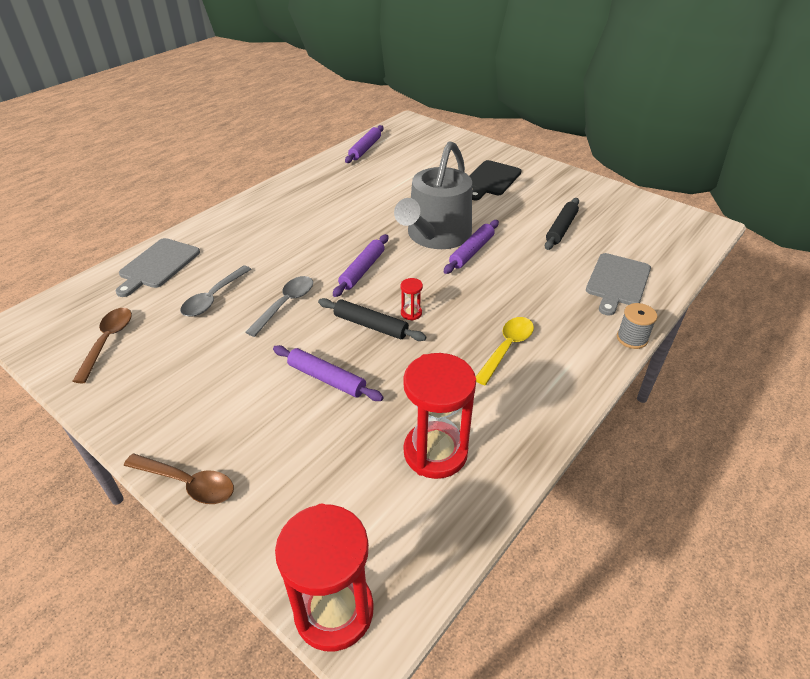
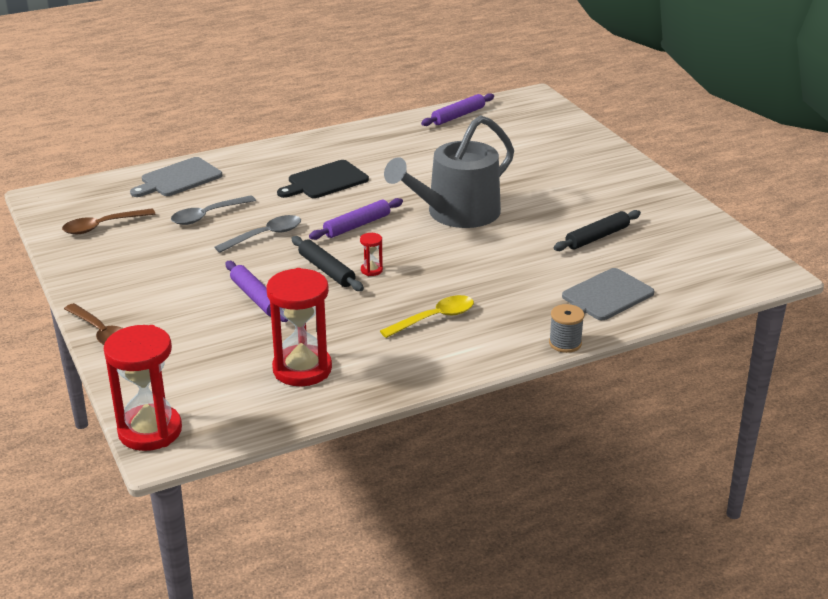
camera: 25 degrees right, 10 degrees down
(108, 341) = (102, 226): brown spoon -> brown spoon turned 150 degrees counterclockwise
(471, 252) = (479, 235): purple rolling pin -> none
(491, 180) = (568, 175): black cutting board -> black cutting board (325, 181)

